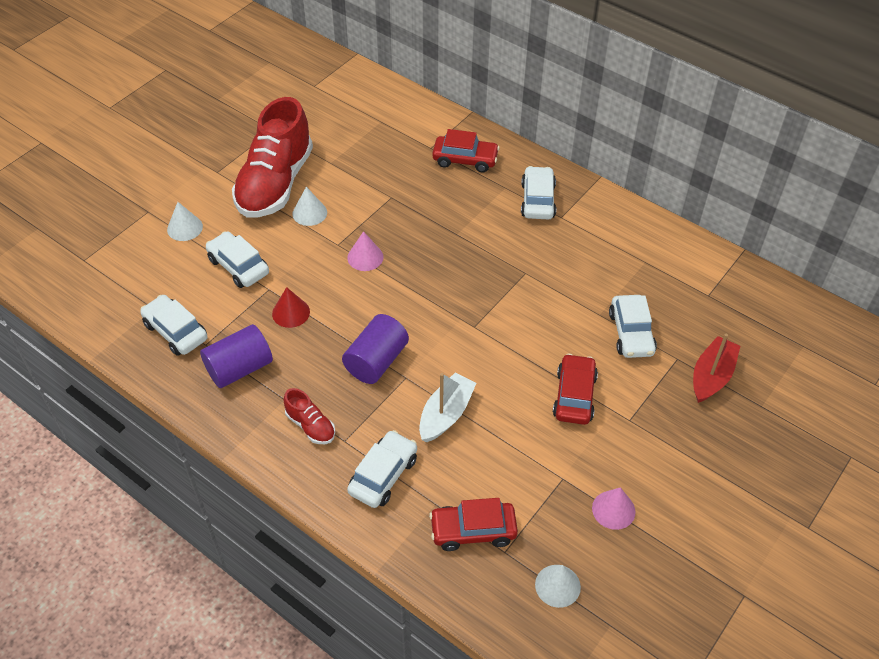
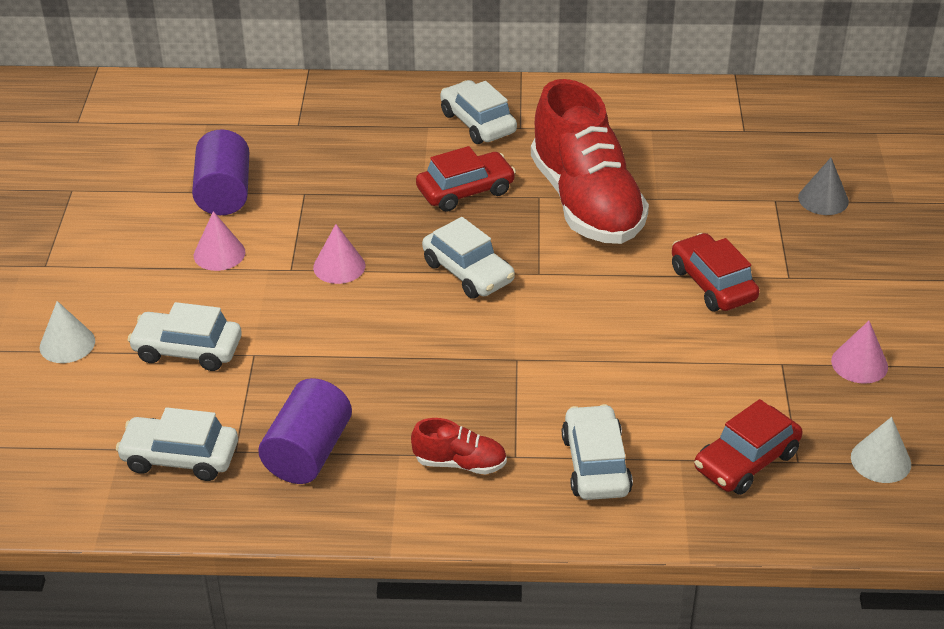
camera: 35 degrees left, 10 degrees down
(275, 183) = (140, 243): red shoe -> red shoe (586, 203)
(291, 312) = (309, 364): red cone -> none
(309, 213) = (219, 253): white cone -> pink cone
(376, 361) = (466, 360): purple cylinder -> purple cylinder (224, 193)
(446, 414) = (599, 370): white boat -> none
(465, 159) = (352, 119): red car -> red car (465, 191)
(631, 333) = (707, 200): white car -> white car (468, 272)
(711, 376) = (823, 199): red boat -> grey cone

